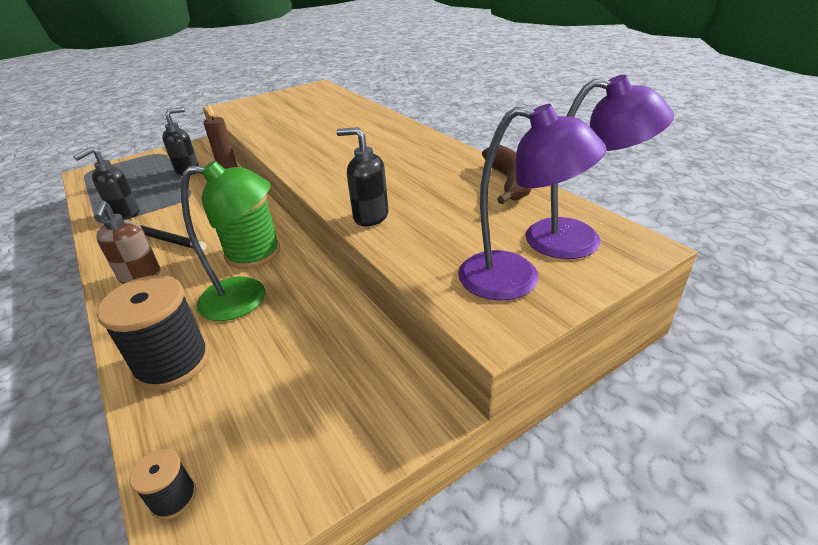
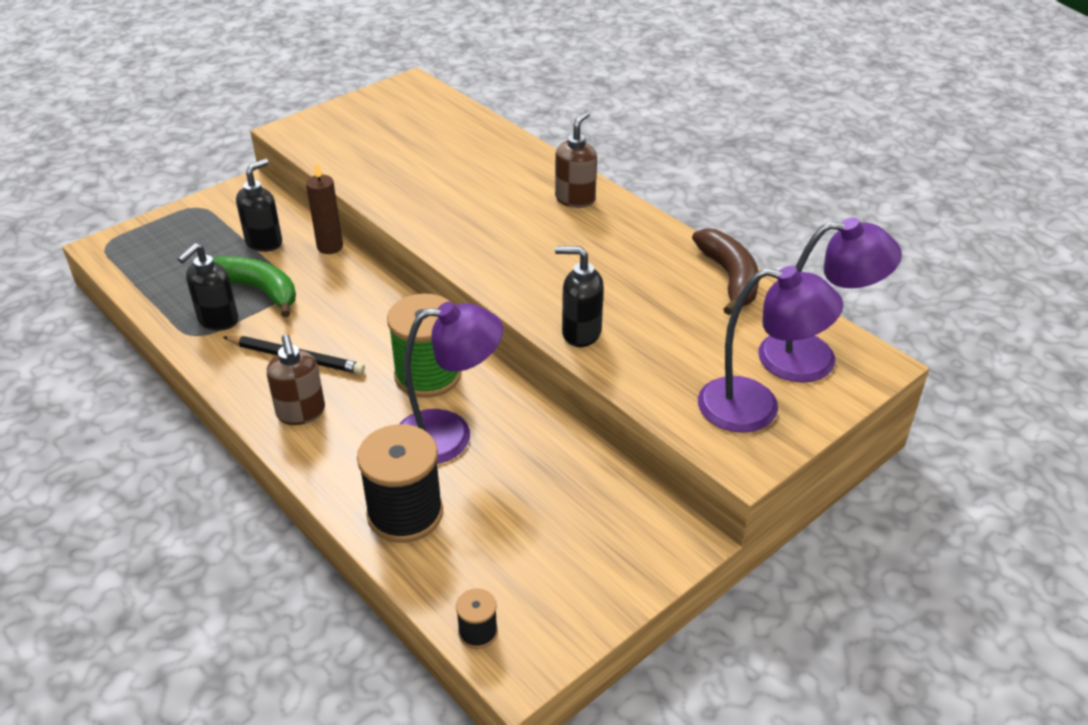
camera: 10 degrees left, 5 degrees up
(165, 197) = (258, 290): none -> green banana
(247, 298) = (449, 435): green lamp -> purple lamp
(400, 137) = (575, 199): none -> brown soap dispenser

